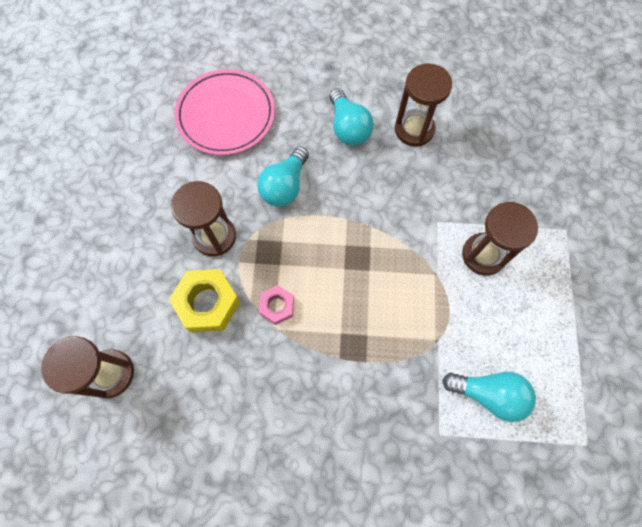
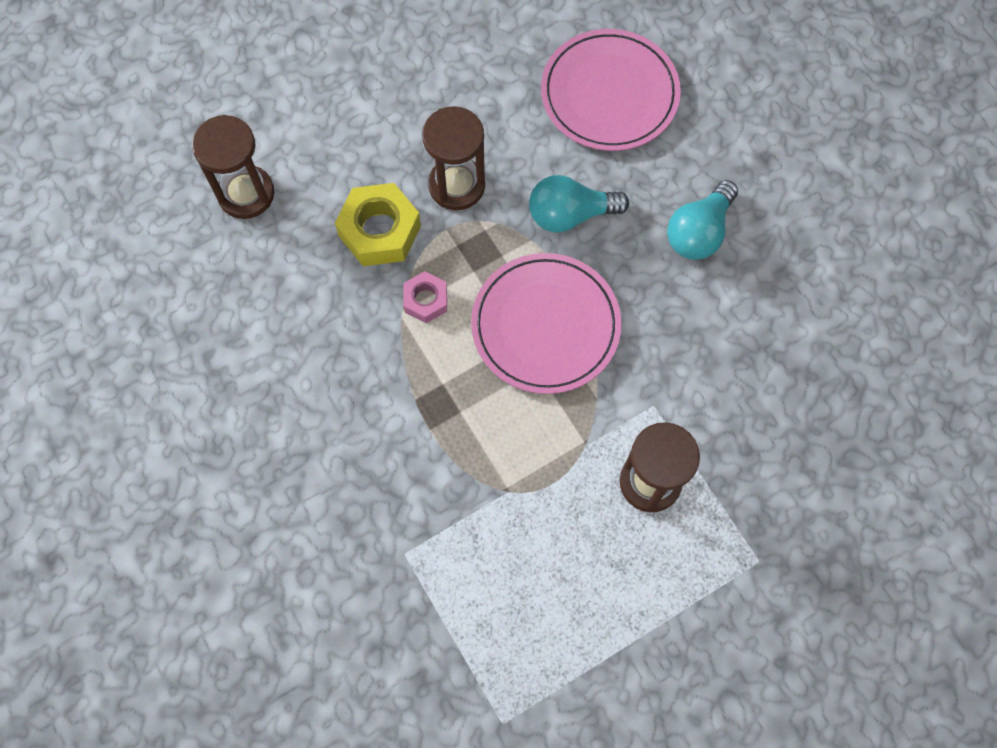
camera: 55 degrees right, 0 degrees up
(345, 247) = (545, 325): none -> pink plate
(414, 129) = (757, 306): brown hourglass -> none
(488, 394) = (485, 581): turquoise light bulb -> none

